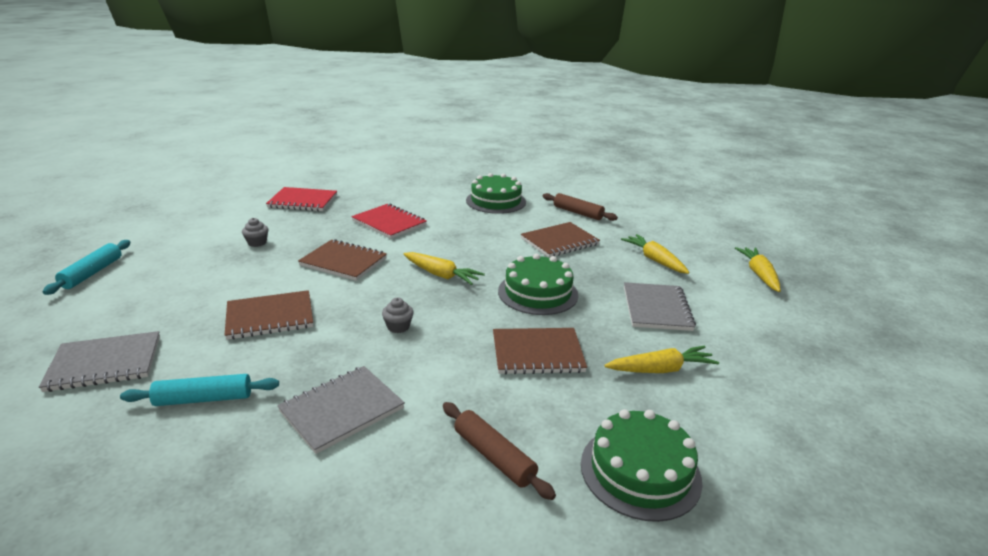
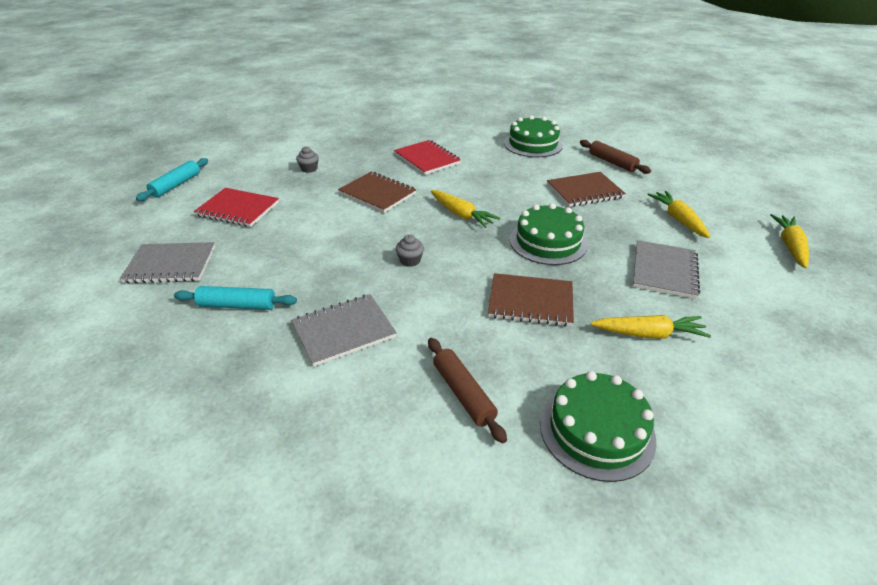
camera: 15 degrees right, 10 degrees up
(270, 317) = (304, 239): brown notebook -> none
(303, 201) = (356, 132): red notebook -> red notebook (238, 209)

